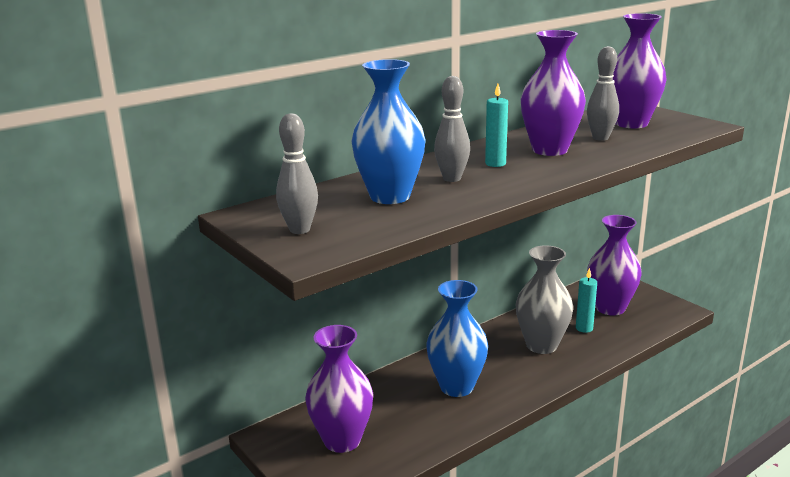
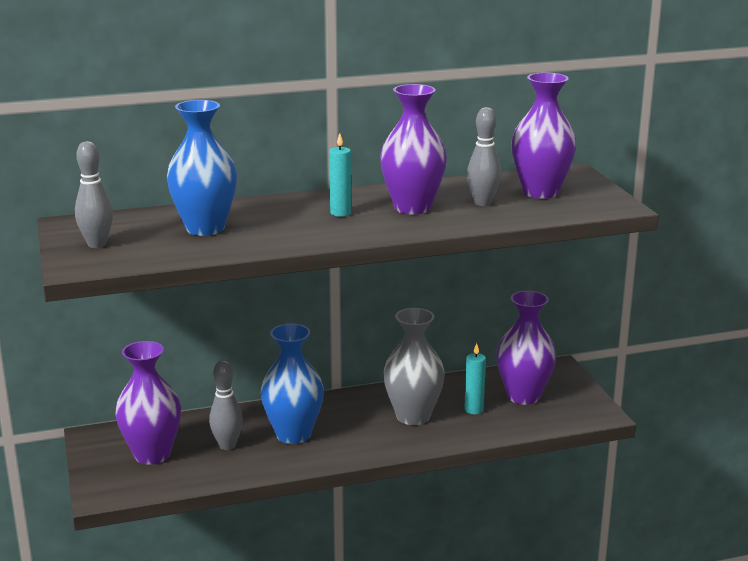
camera: 20 degrees right, 0 degrees up
(452, 178) = (280, 221): grey bowling pin -> grey bowling pin (227, 445)

